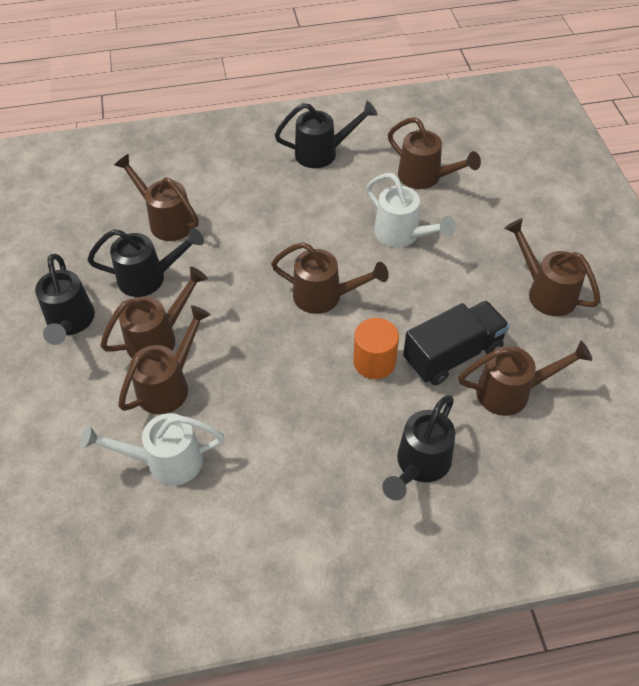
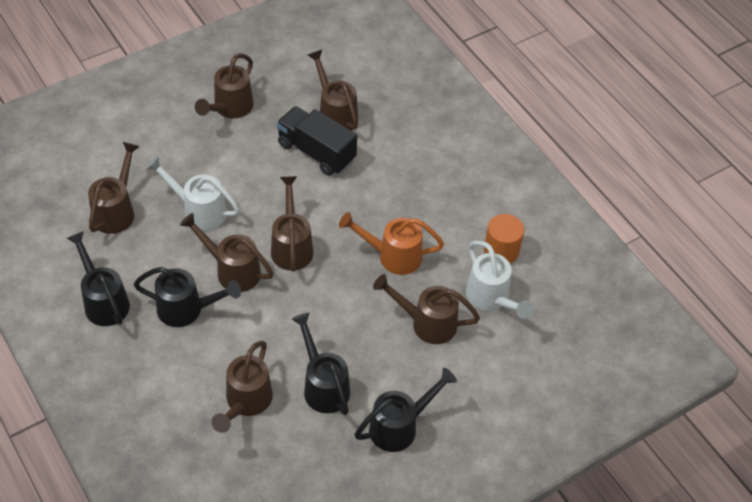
camera: 115 degrees left, 0 degrees up
(158, 338) = (385, 350): brown watering can -> brown watering can (232, 270)
(271, 383) = (393, 256): none -> orange watering can
(374, 362) = (344, 197): orange cylinder -> orange cylinder (501, 251)
(402, 235) = (199, 211): white watering can -> white watering can turned 90 degrees counterclockwise
(419, 465) = (419, 152): black watering can -> black watering can (186, 309)

